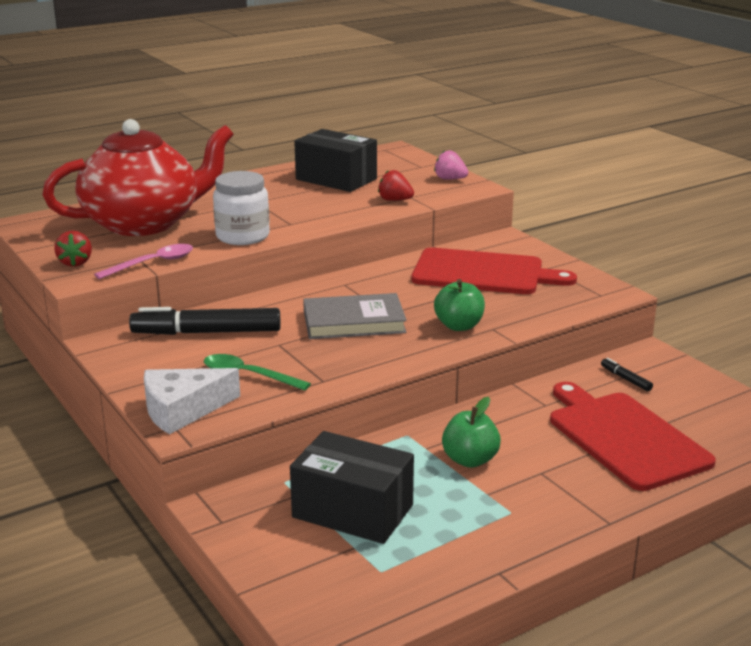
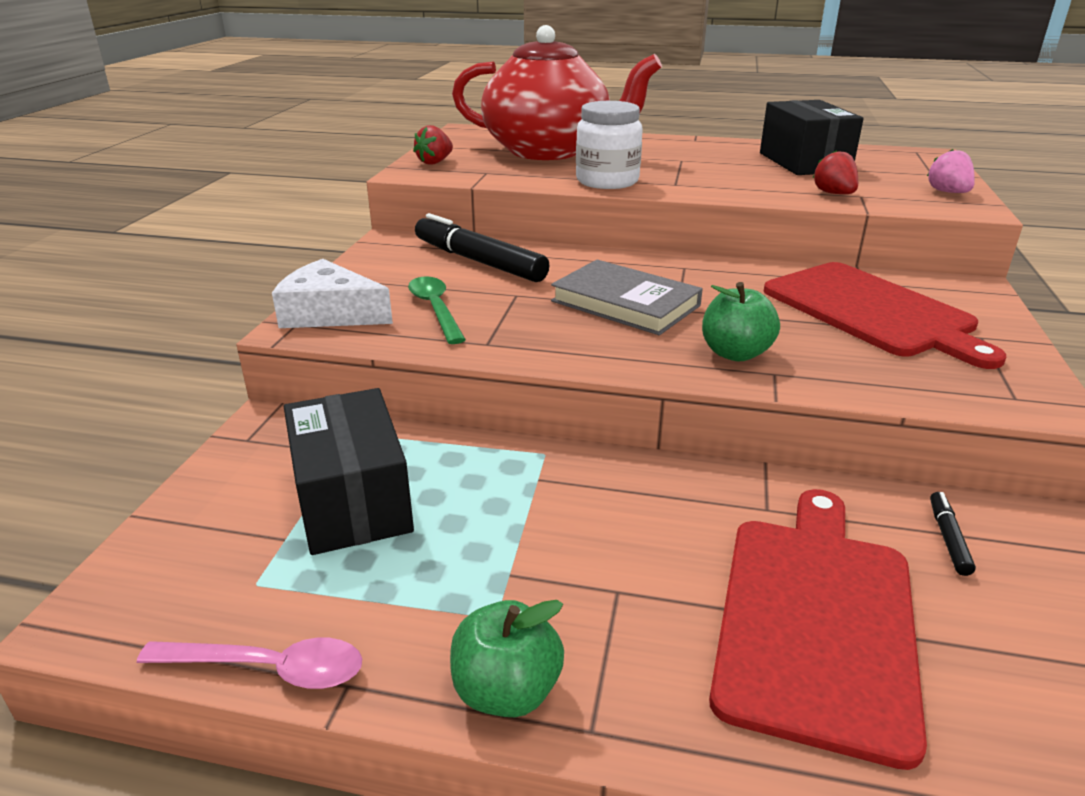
camera: 45 degrees right, 5 degrees up
(153, 263) = (487, 179): pink spoon -> pink spoon (269, 668)
(470, 460) = (560, 521): green apple -> green apple (506, 691)

